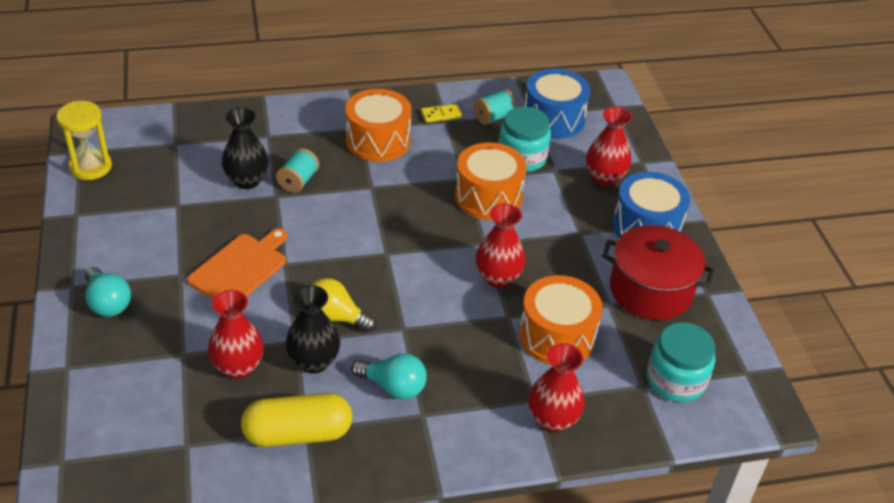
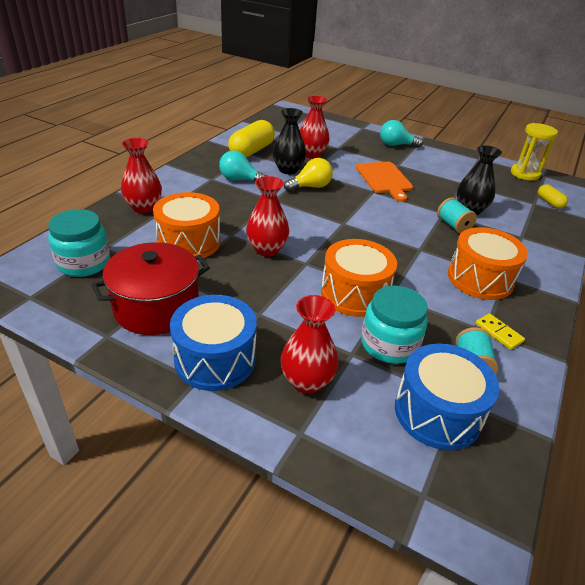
camera: 130 degrees right, 5 degrees down
(161, 134) = (549, 202): none -> yellow capsule
(393, 387) = (240, 180): turquoise light bulb -> turquoise light bulb turned 45 degrees clockwise
(441, 115) = (498, 333): yellow domino -> yellow domino turned 60 degrees counterclockwise

